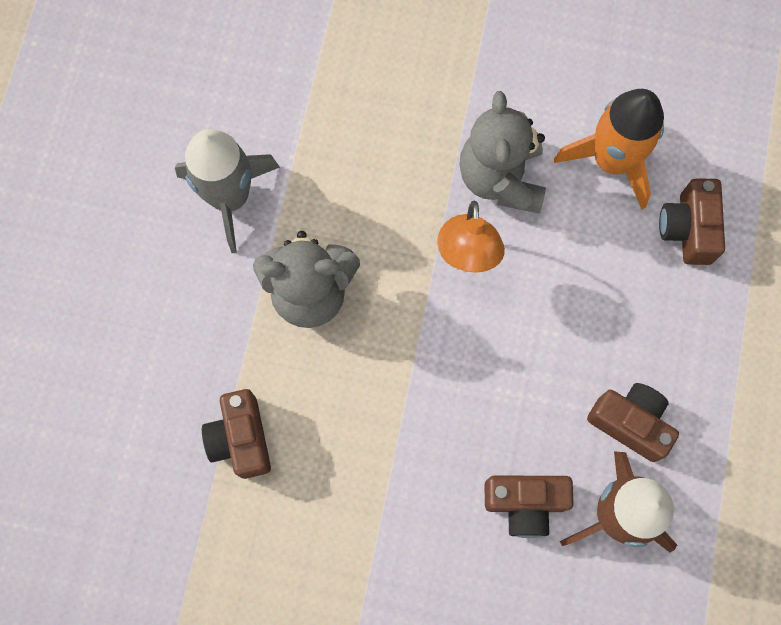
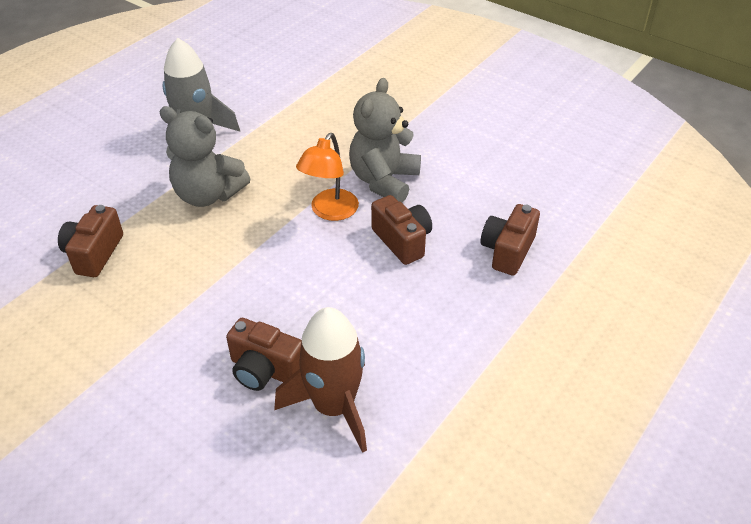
camera: 25 degrees right, 30 degrees down
(612, 160) = (471, 196): orange rocket -> none
(630, 423) = (386, 350): brown camera -> brown camera (402, 241)

